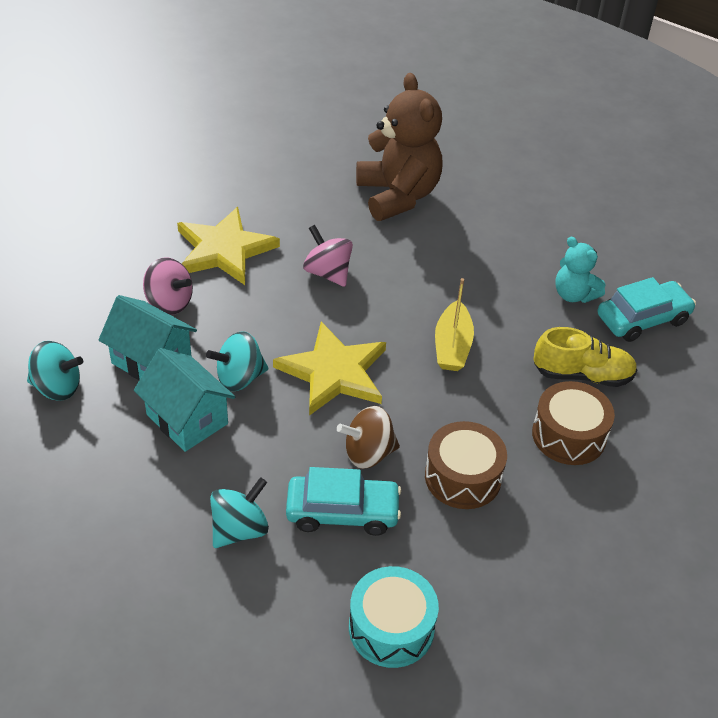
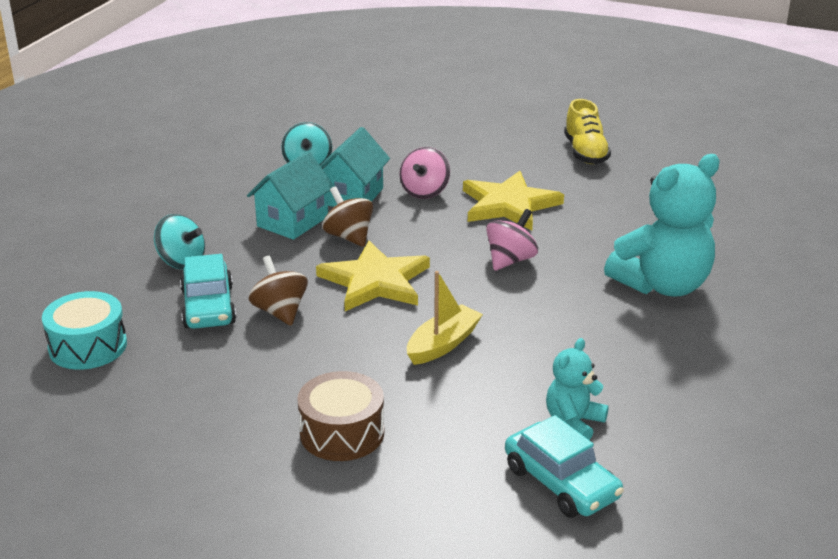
camera: 80 degrees right, 15 degrees down
(239, 378) = (349, 237): turquoise spinning top -> brown spinning top
(398, 195) = (662, 285): brown teddy bear -> turquoise teddy bear
(452, 346) = (443, 344): yellow boat -> yellow boat turned 135 degrees clockwise
(463, 477) = (264, 368): brown drum -> none
(582, 375) = (439, 437): yellow shoe -> yellow shoe (585, 153)

